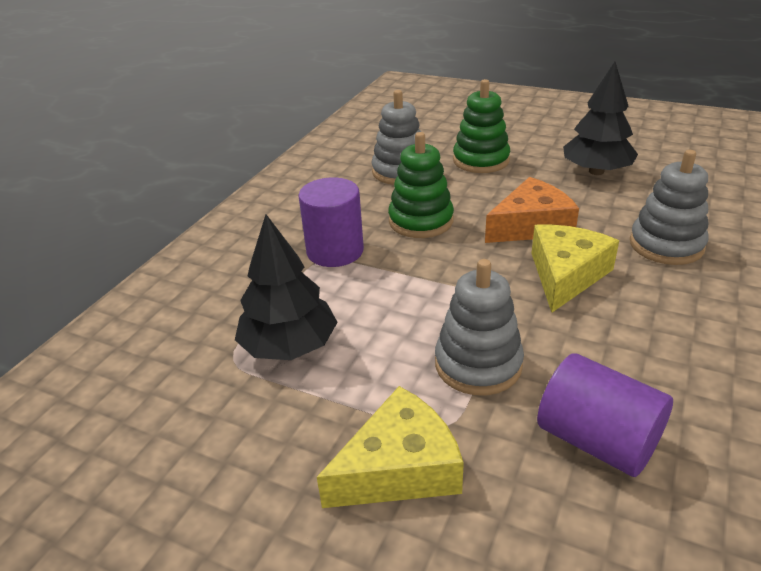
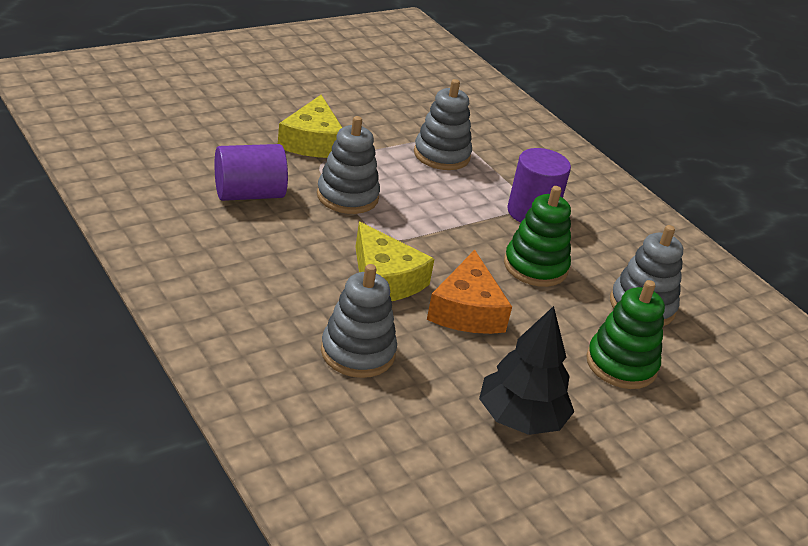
camera: 115 degrees right, 0 degrees up
(289, 346) = (441, 155): black tree -> grey stacking toy

